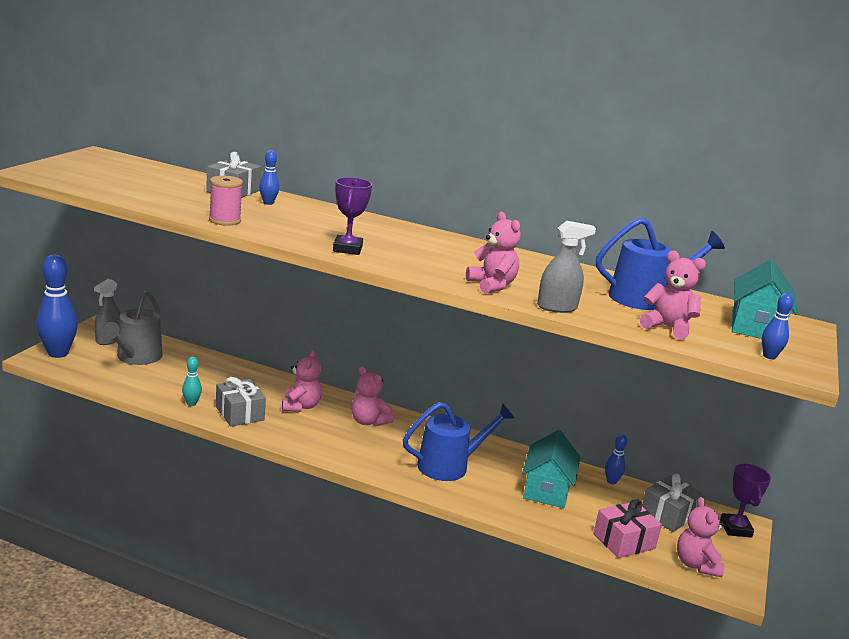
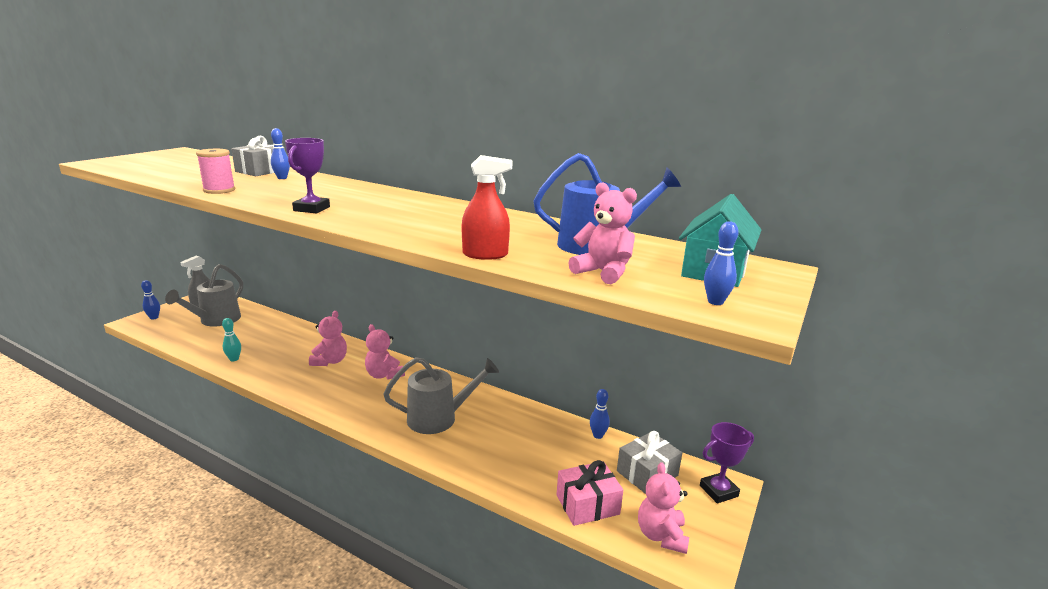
camera: 10 degrees right, 0 degrees up
(58, 353) = (154, 317): blue bowling pin -> blue bowling pin, size x0.46
(239, 413) = (271, 368): grey gift -> none
(450, 465) = (439, 418): blue watering can -> grey watering can
(492, 285) = (431, 236): pink teddy bear -> none
(546, 489) = (526, 444): turquoise house -> none
(557, 307) = (485, 255): grey spray bottle -> red spray bottle
(735, 528) = (718, 491): purple trophy -> purple trophy turned 60 degrees clockwise

